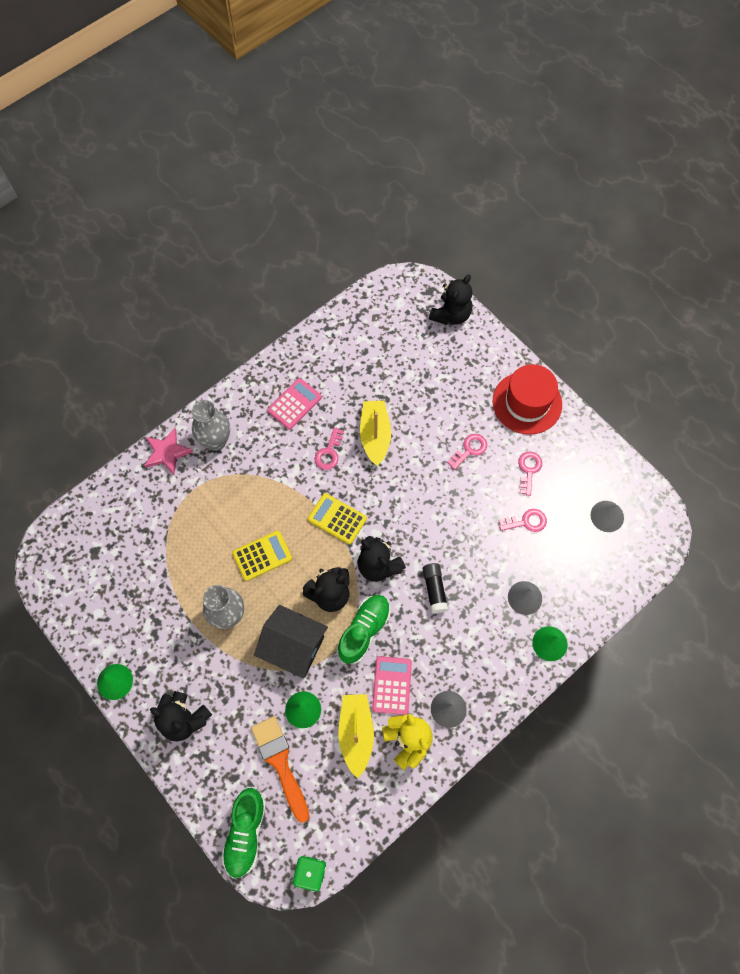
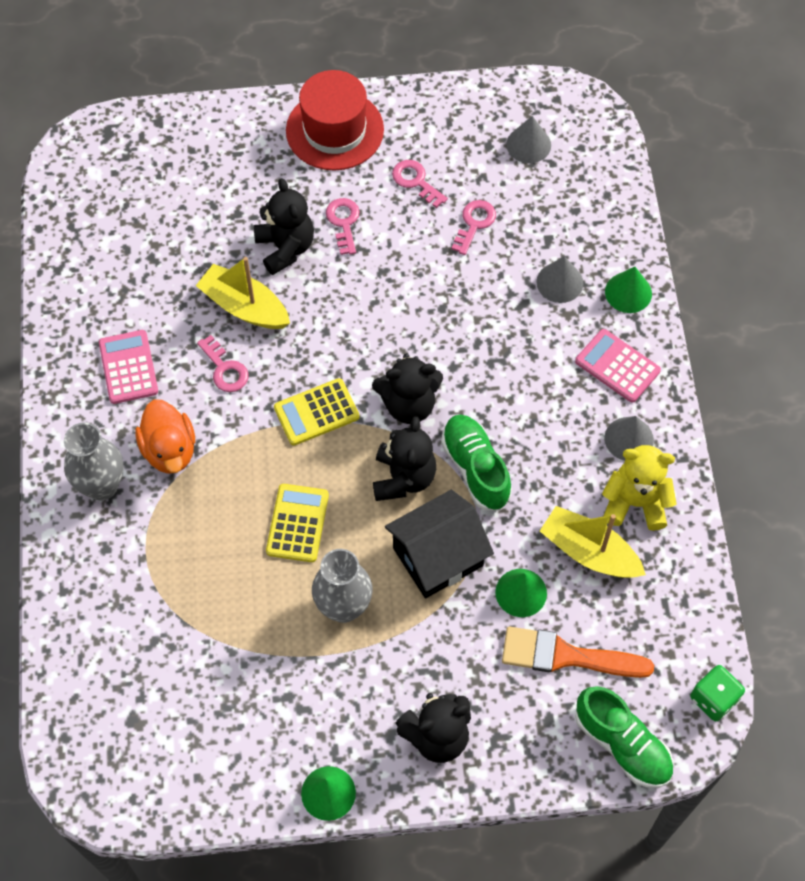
camera: 55 degrees left, 5 degrees down
(167, 452) = (68, 553): pink star -> none
(260, 459) = (169, 450): none -> orange duck
(391, 685) = (560, 480): pink calculator -> pink calculator (617, 366)
(434, 590) = (482, 365): black glue stick -> none
(451, 315) = (159, 131): black teddy bear -> black teddy bear (285, 248)

